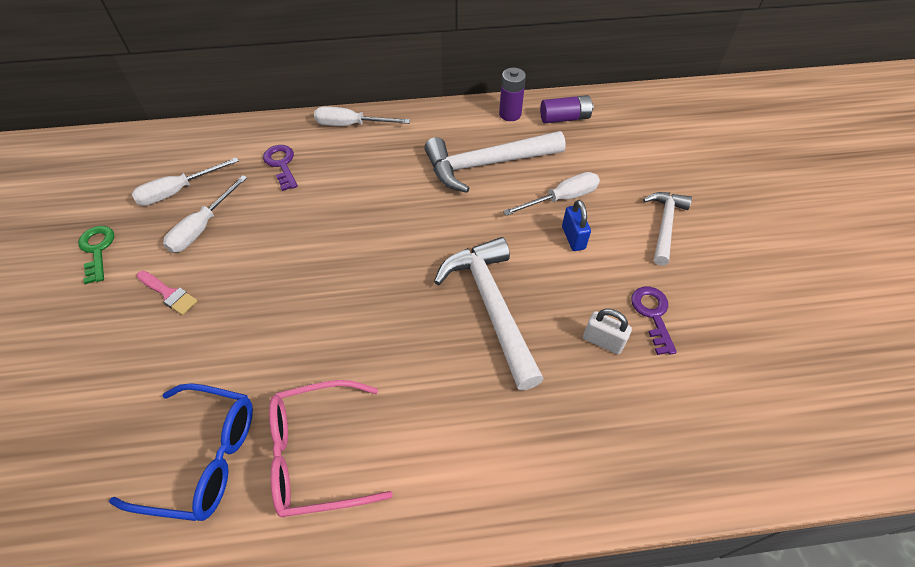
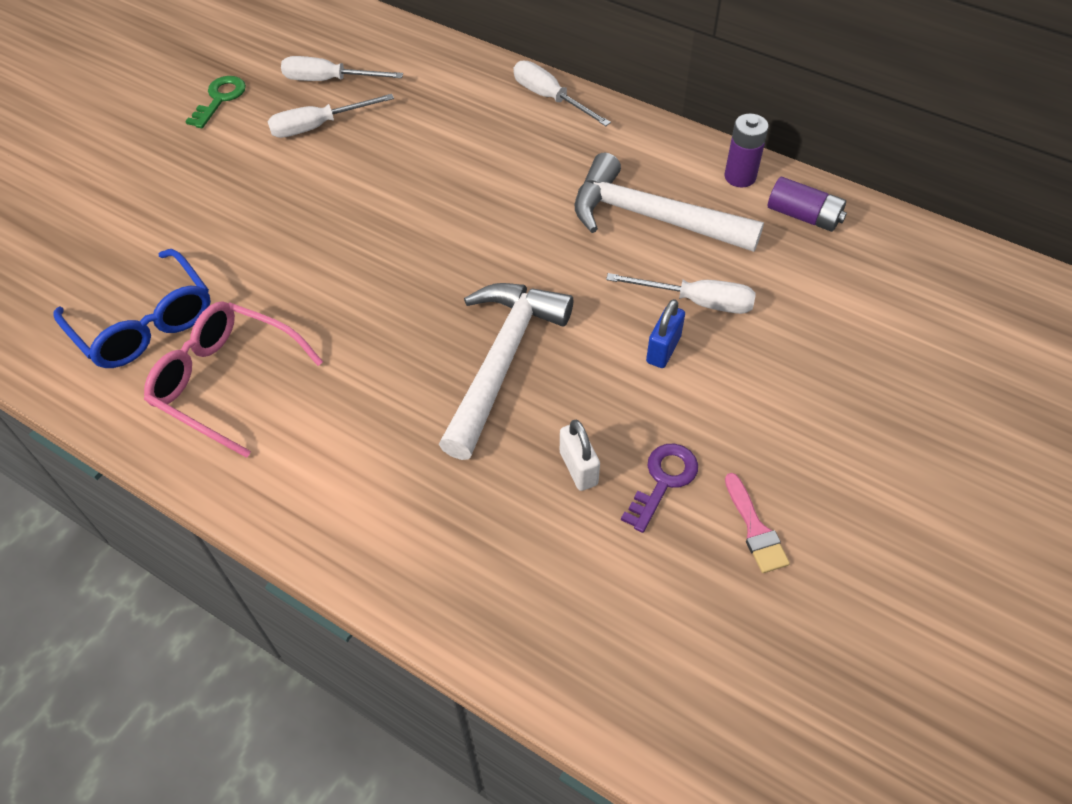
camera: 40 degrees right, 0 degrees up
(169, 294) = (239, 171): pink brush -> pink brush (755, 529)
(281, 164) = (442, 104): purple key -> none
(664, 225) = (789, 402): white hammer -> none

